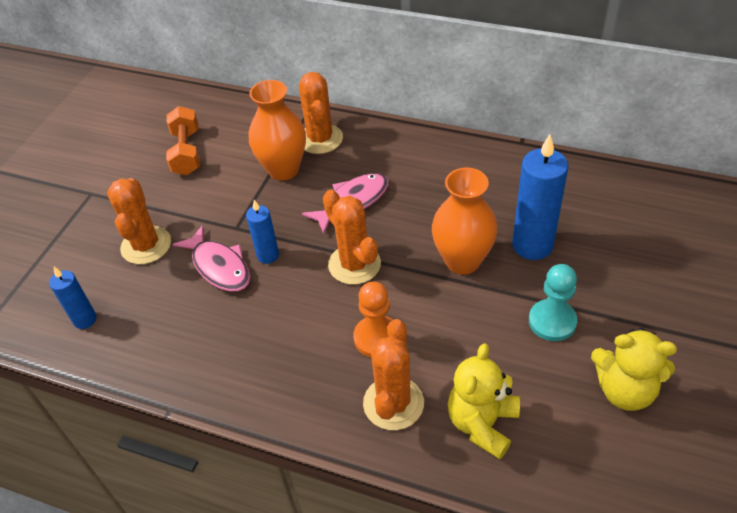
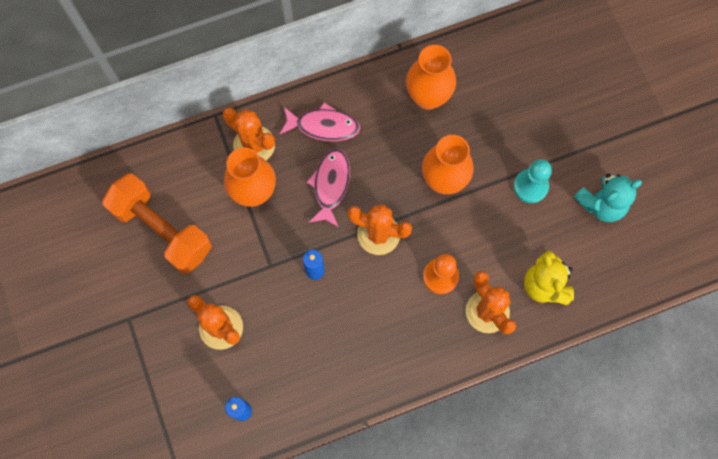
camera: 45 degrees left, 25 degrees up
(186, 152) = (162, 230): orange dumbbell -> orange dumbbell, size x1.56
(219, 267) = (291, 304): pink fish -> pink fish (323, 126)
(512, 189) = (428, 97): none -> orange vase
(532, 245) = (476, 136): blue candle -> none
(625, 390) = (601, 204): yellow teddy bear -> turquoise teddy bear

